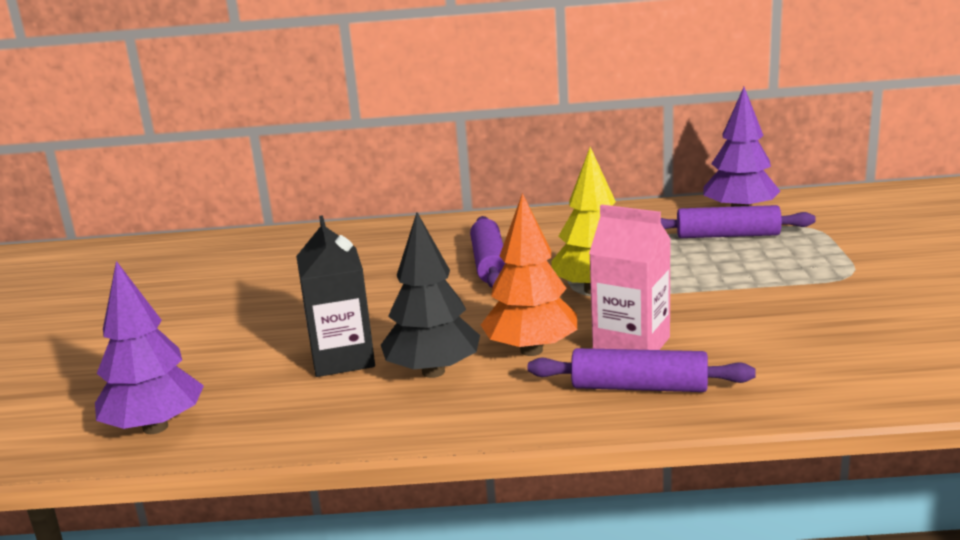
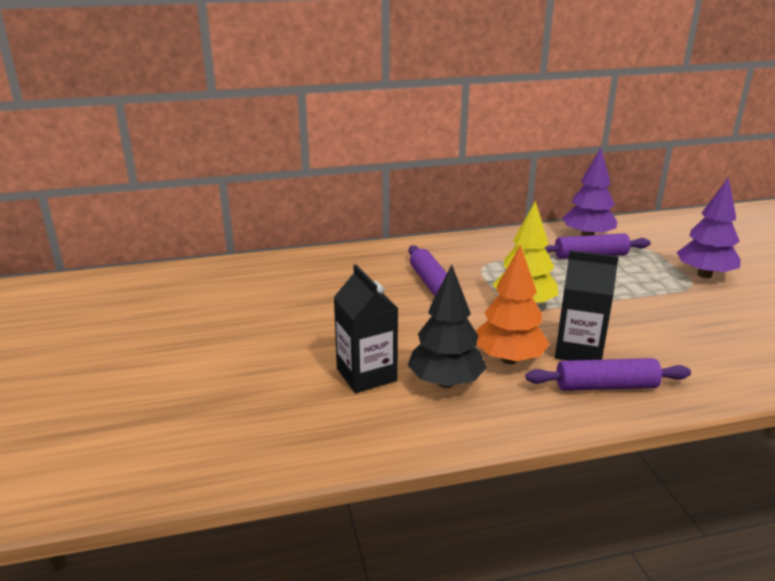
camera: 15 degrees left, 5 degrees up
(155, 427) = (245, 451): purple tree -> purple tree (704, 275)
(631, 345) = (578, 350): pink carton -> black carton

